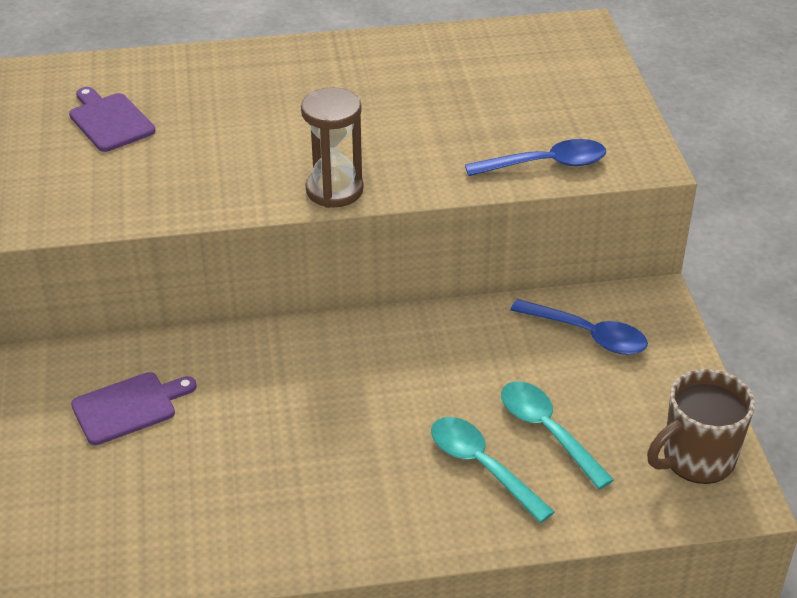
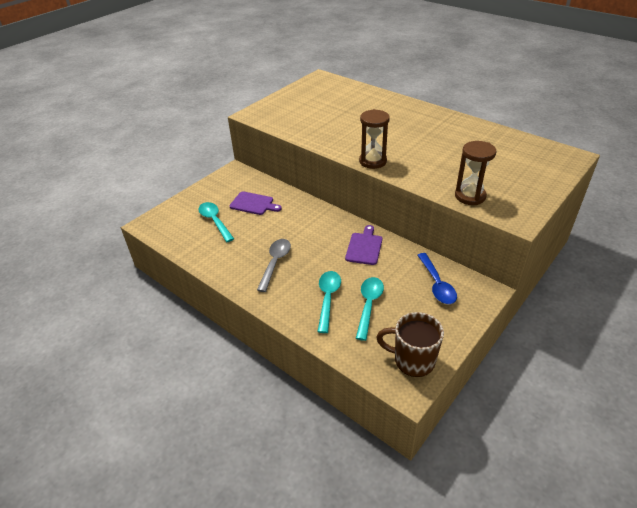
camera: 50 degrees right, 0 degrees up
(103, 488) = (215, 221): none -> turquoise spoon
(110, 120) = (335, 105): purple cutting board -> purple cutting board (364, 247)
(324, 476) = (275, 263): none -> grey spoon
(546, 164) = (470, 196): blue spoon -> brown hourglass

